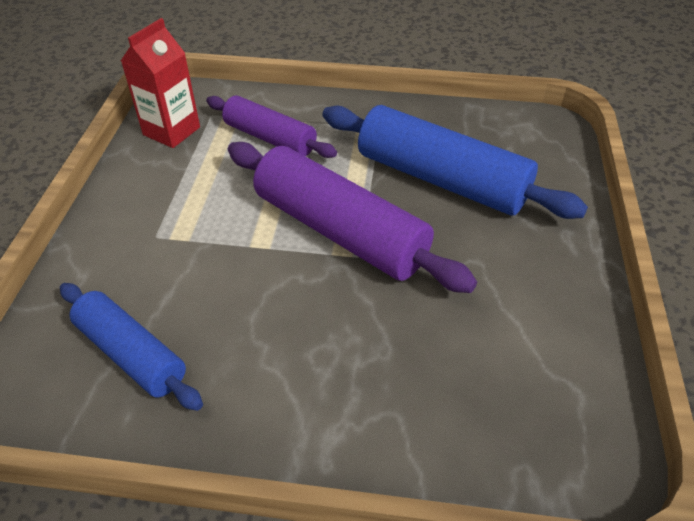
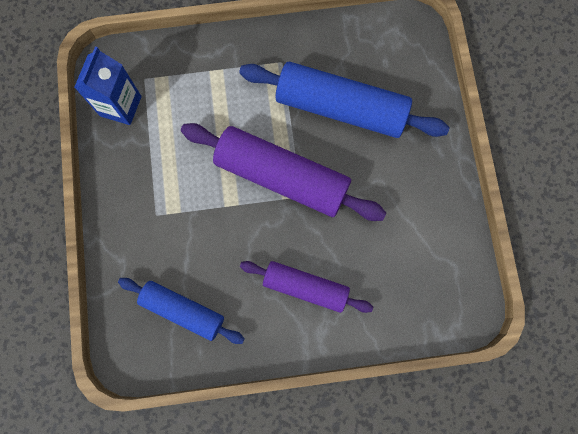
camera: 15 degrees left, 30 degrees up
(171, 131) = (120, 106): red carton -> blue carton
(270, 138) = (201, 94): purple rolling pin -> purple rolling pin (305, 287)

